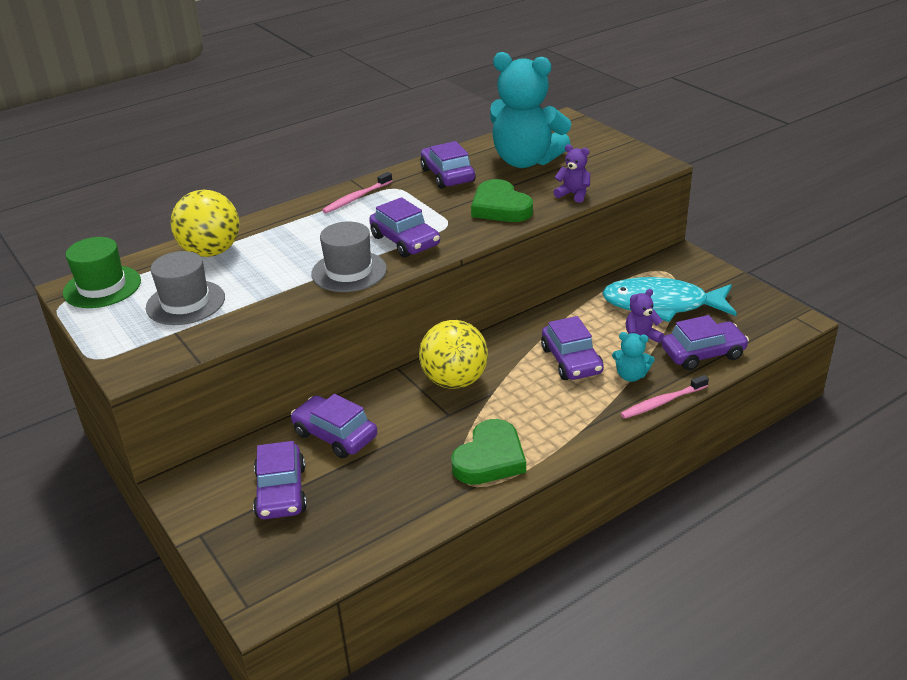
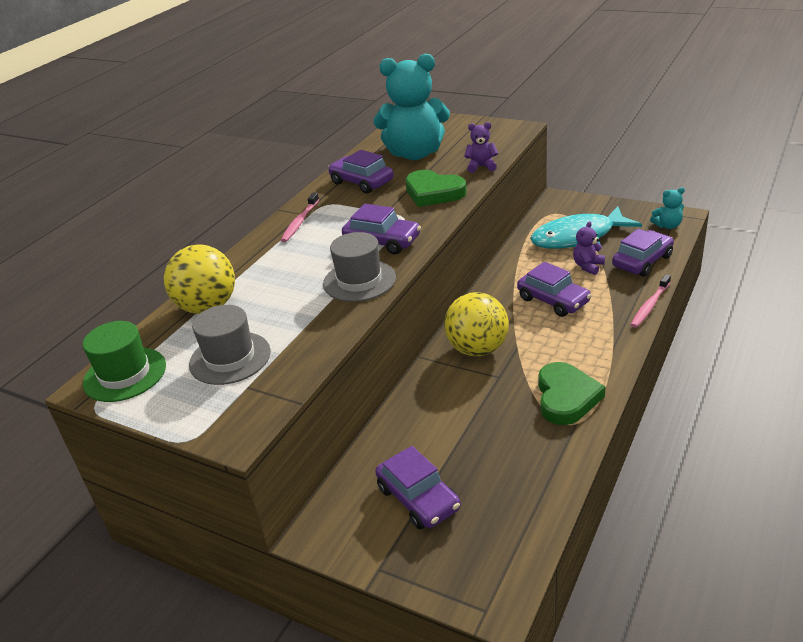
camera: 25 degrees left, 0 degrees up
(335, 435) = (419, 431): purple car -> none
(631, 376) = (608, 295): turquoise teddy bear -> turquoise teddy bear (667, 226)

